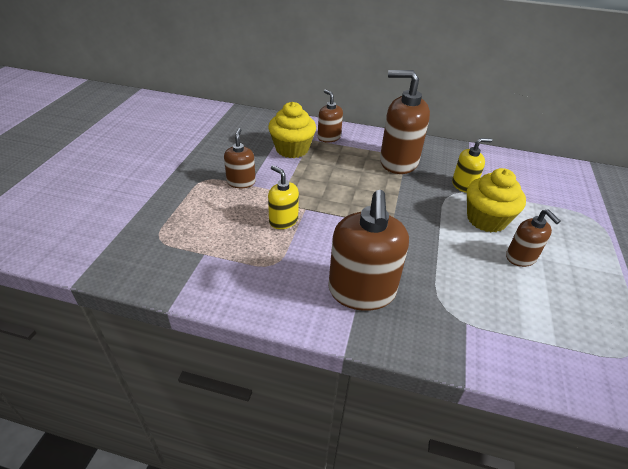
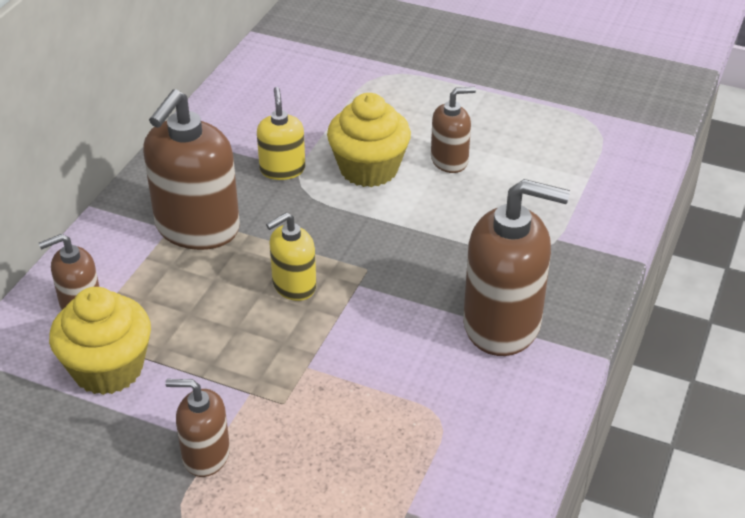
camera: 80 degrees left, 0 degrees up
(283, 220) = (335, 398): yellow soap dispenser -> yellow soap dispenser (294, 286)

